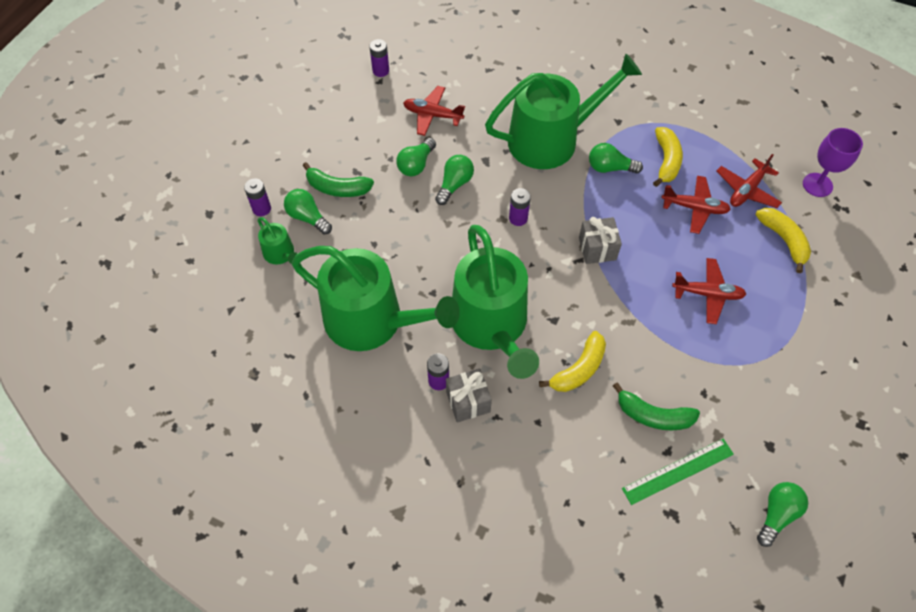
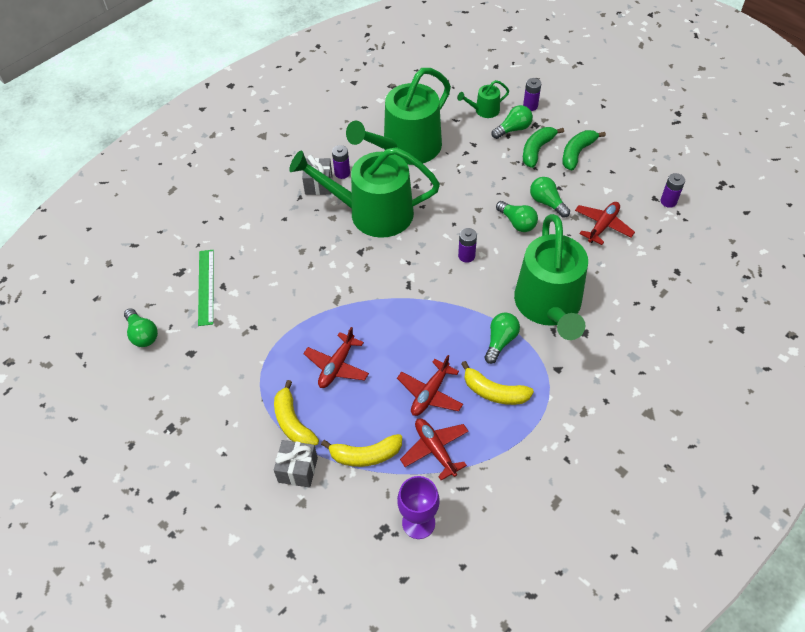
camera: 110 degrees right, 5 degrees down
(579, 369) = (312, 254): yellow banana -> yellow banana (293, 422)
(597, 249) = (414, 301): grey gift -> grey gift (298, 470)
(653, 415) = (253, 287): green banana -> green banana (577, 153)

